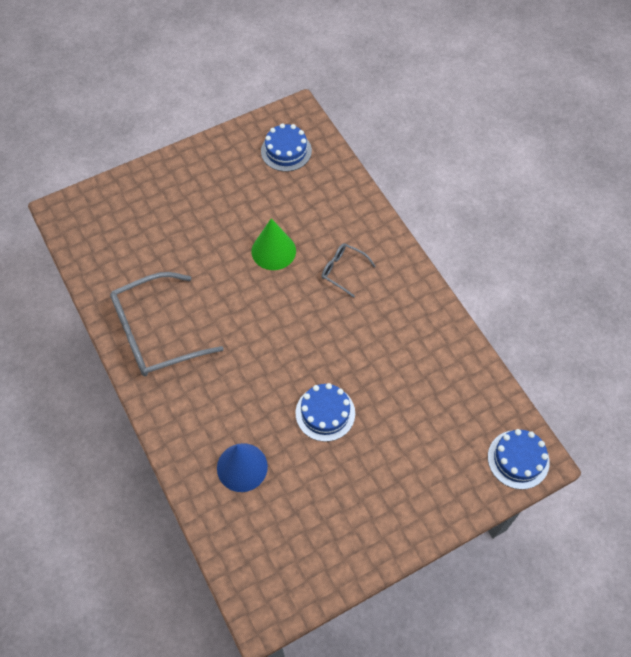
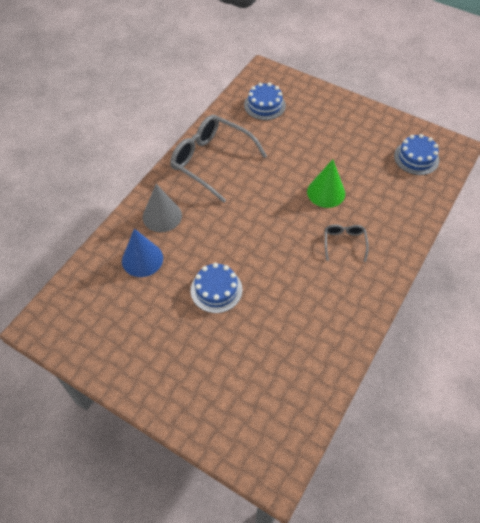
camera: 60 degrees right, 5 degrees down
(197, 420) = (162, 216): none -> grey cone
(518, 459) = (265, 456): blue cake -> blue cake (264, 105)

